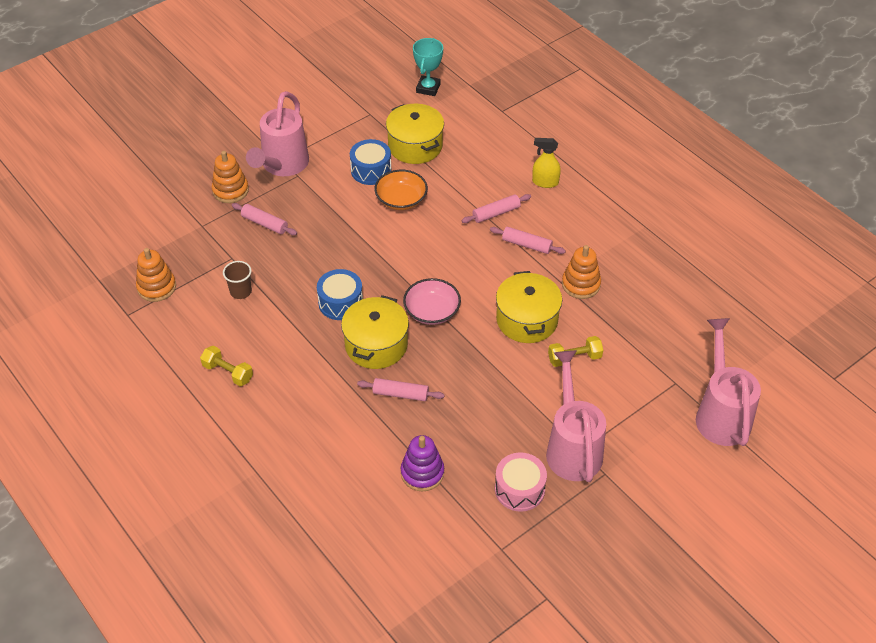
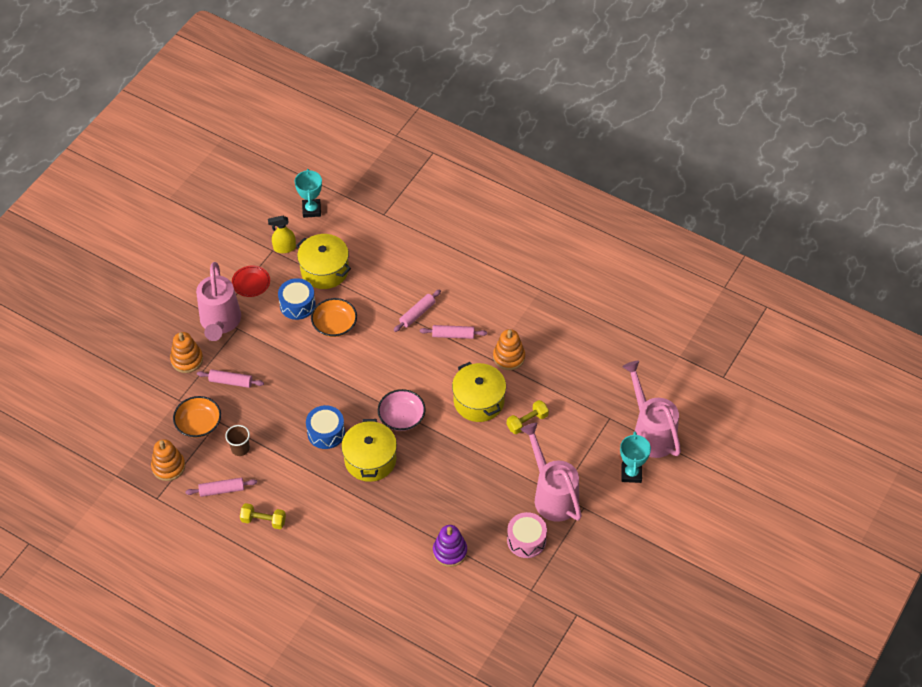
camera: 20 degrees left, 5 degrees up
(210, 254) = (199, 424): none -> orange bowl
(333, 137) = (251, 282): none -> red plate
(400, 394) = (407, 494): pink rolling pin -> pink rolling pin (222, 490)
(545, 182) = (445, 273): yellow spray bottle -> yellow spray bottle (284, 248)
(679, 453) = (631, 473): none -> turquoise trophy

